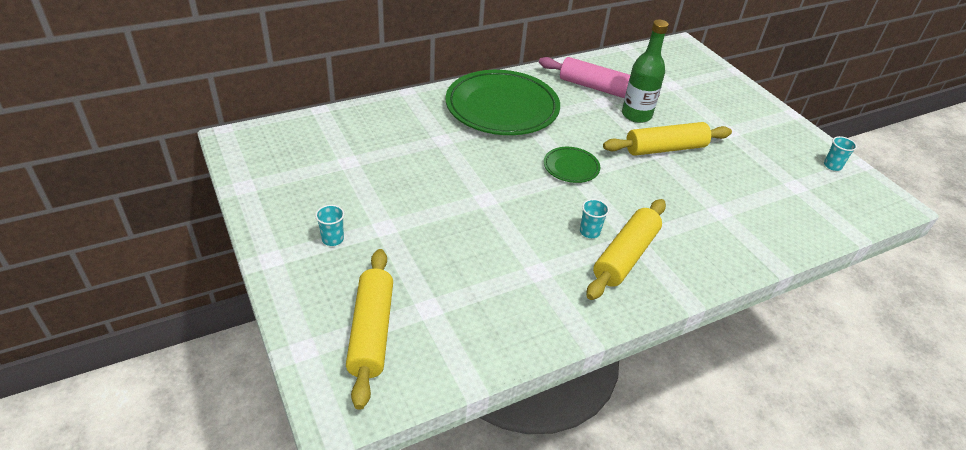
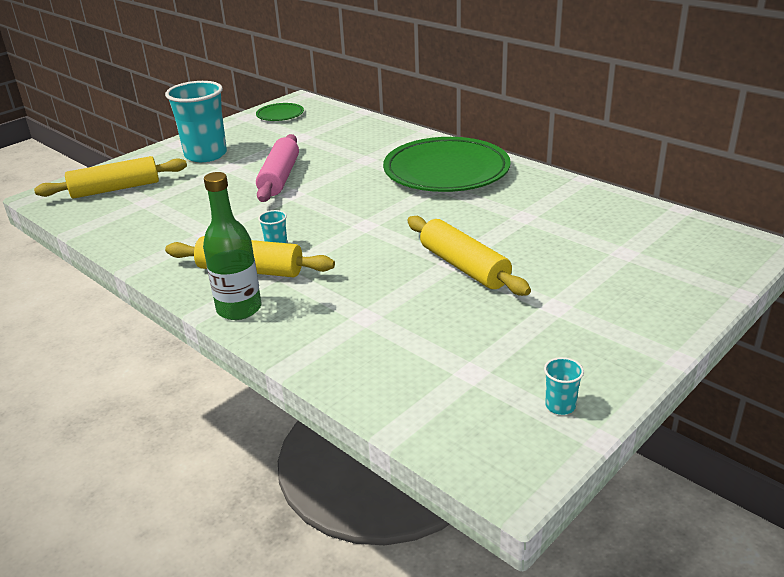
camera: 75 degrees right, 10 degrees down
(332, 239) = (206, 155): turquoise cup -> turquoise cup, size x2.43
(571, 167) = (375, 221): green plate -> green plate (280, 115)
(595, 87) = (550, 207): pink rolling pin -> pink rolling pin (280, 178)
(636, 115) = (518, 239): green bottle -> green bottle (239, 309)

